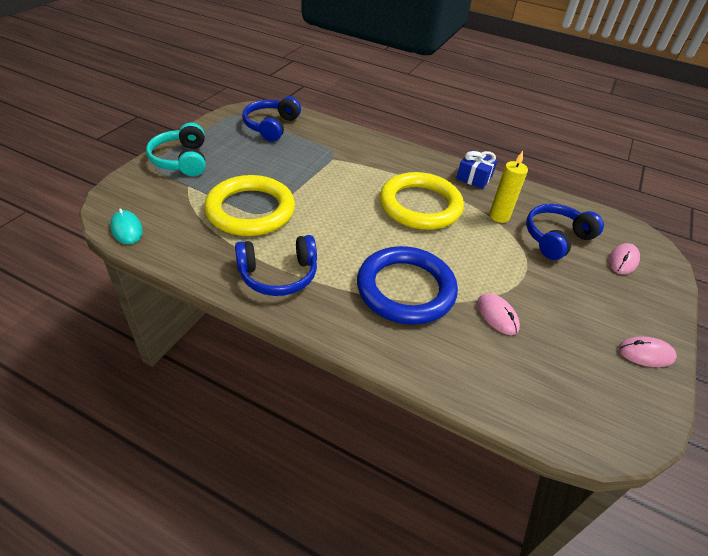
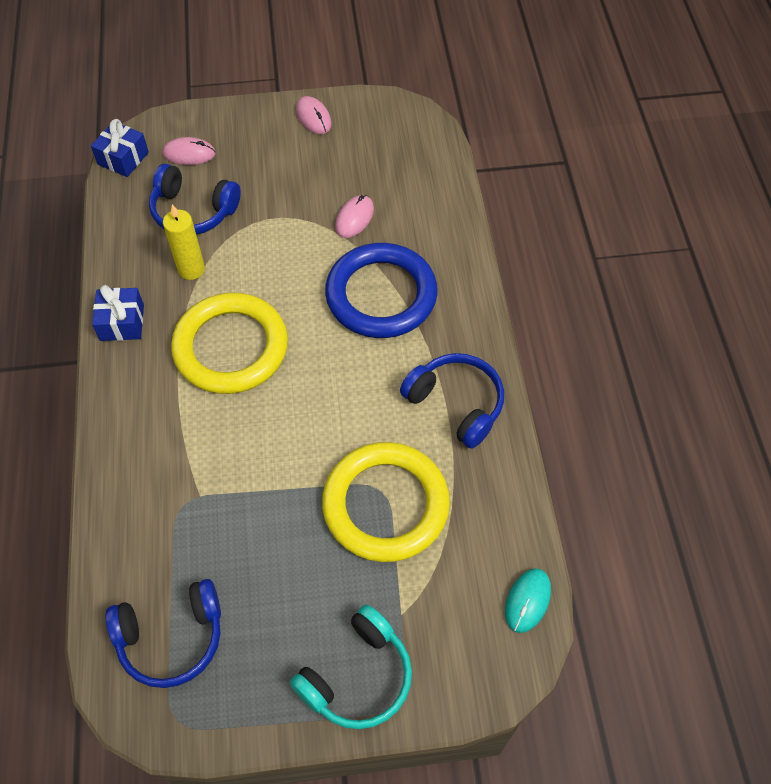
camera: 120 degrees left, 15 degrees up
(630, 229) = (123, 158): none -> blue gift

